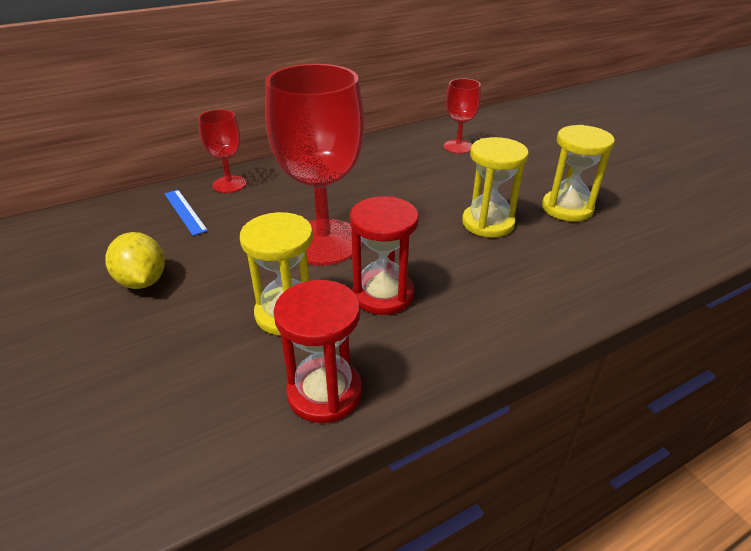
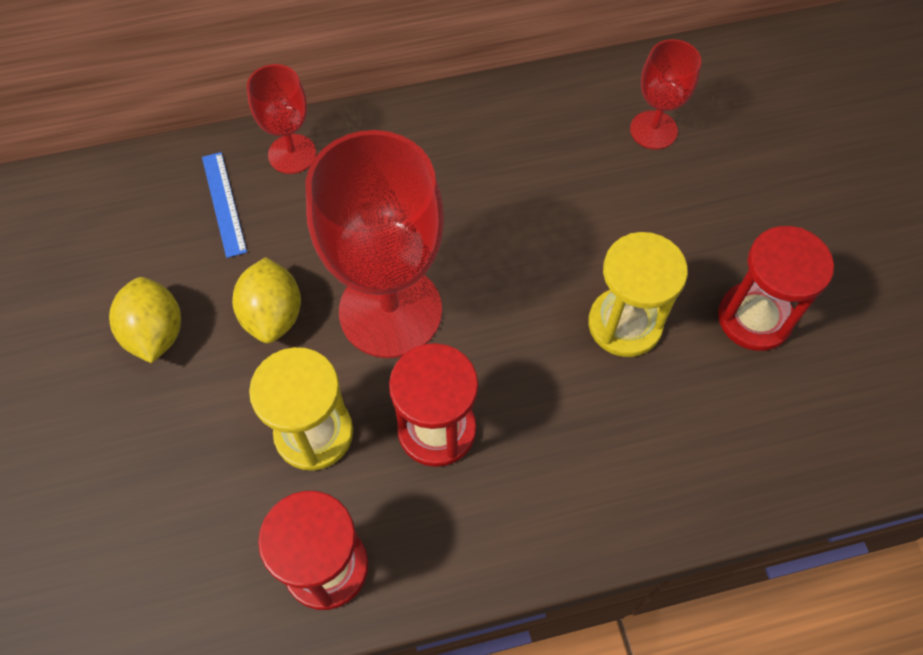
camera: 15 degrees right, 25 degrees up
(236, 257) = (273, 315): none -> yellow lemon
(567, 208) = (754, 318): yellow hourglass -> red hourglass

